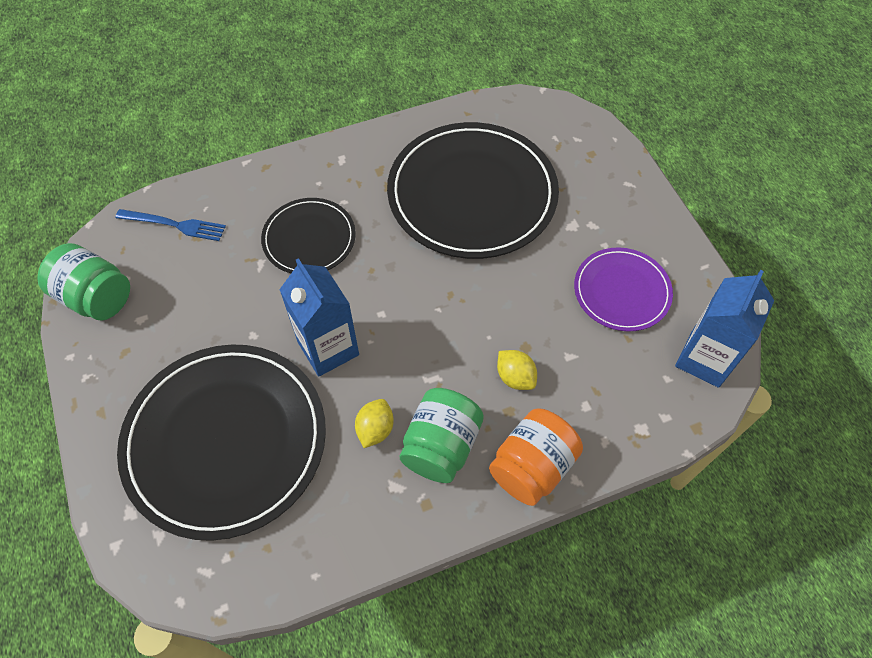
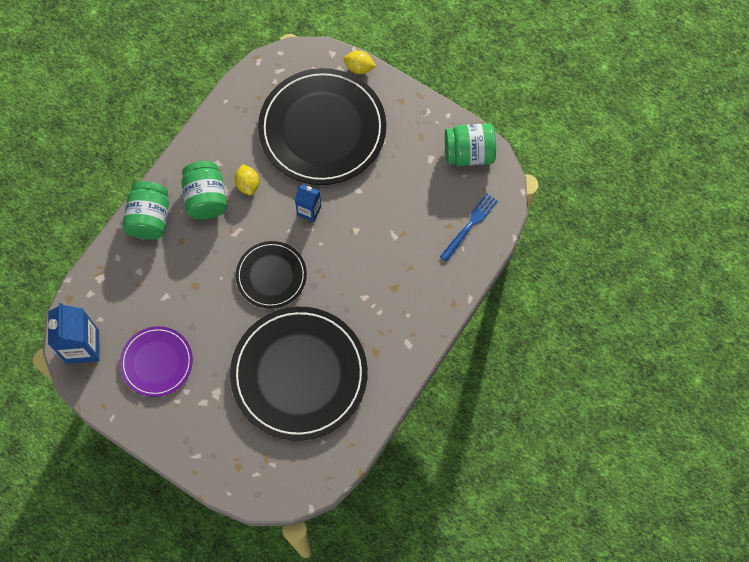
camera: 145 degrees right, 10 degrees up
(175, 225) = (470, 225): blue fork -> blue fork turned 150 degrees clockwise
(309, 239) = (378, 271): black plate -> black plate (271, 276)
(328, 348) = (309, 211): blue carton -> blue carton, size x0.58
(515, 377) = (189, 263): yellow lemon -> yellow lemon (359, 68)
(532, 467) = (150, 218): orange jar -> green jar

